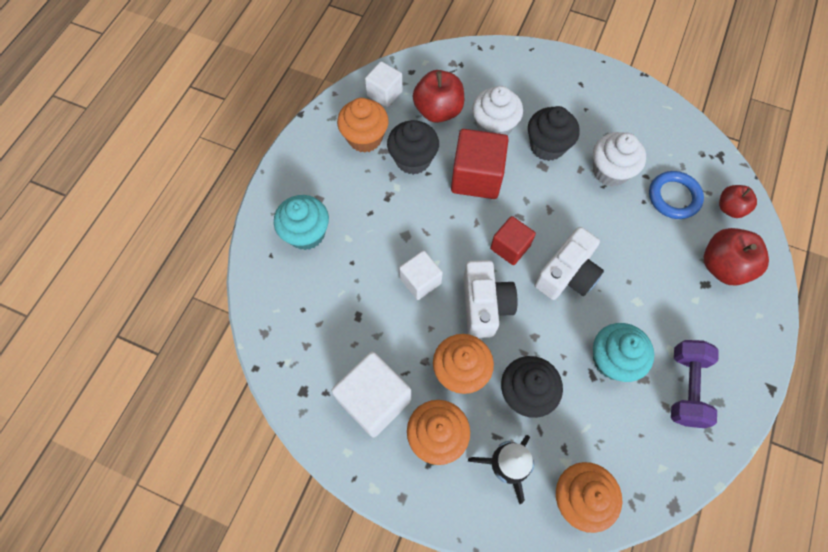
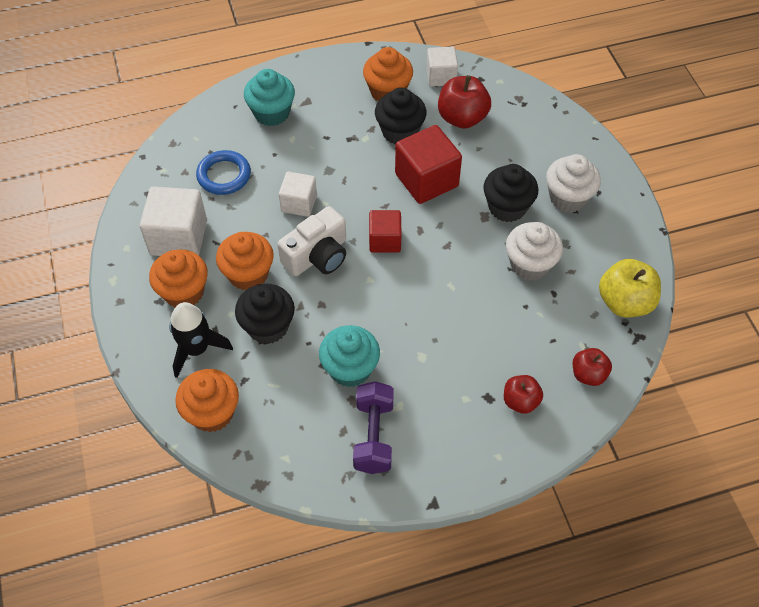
camera: 50 degrees right, 10 degrees down
(494, 126) = (487, 161): white cupcake -> white cupcake (568, 198)
(567, 274) = (398, 292): white camera -> none
(674, 197) = (554, 325): blue ring -> blue ring (224, 175)
(685, 387) = (373, 436): purple dumbbell -> purple dumbbell turned 60 degrees counterclockwise
(686, 141) = (624, 302): none -> yellow apple
(723, 266) = (520, 401): red apple -> red apple, size x0.62

